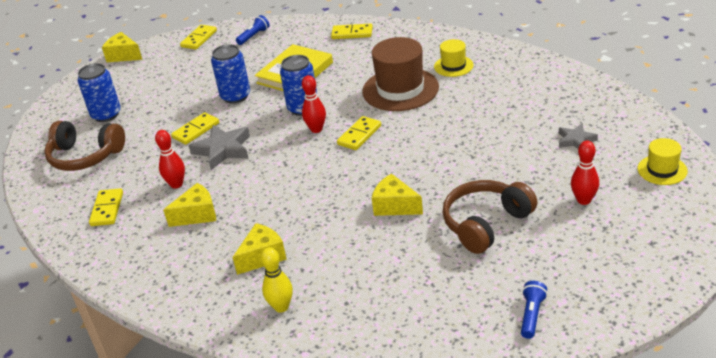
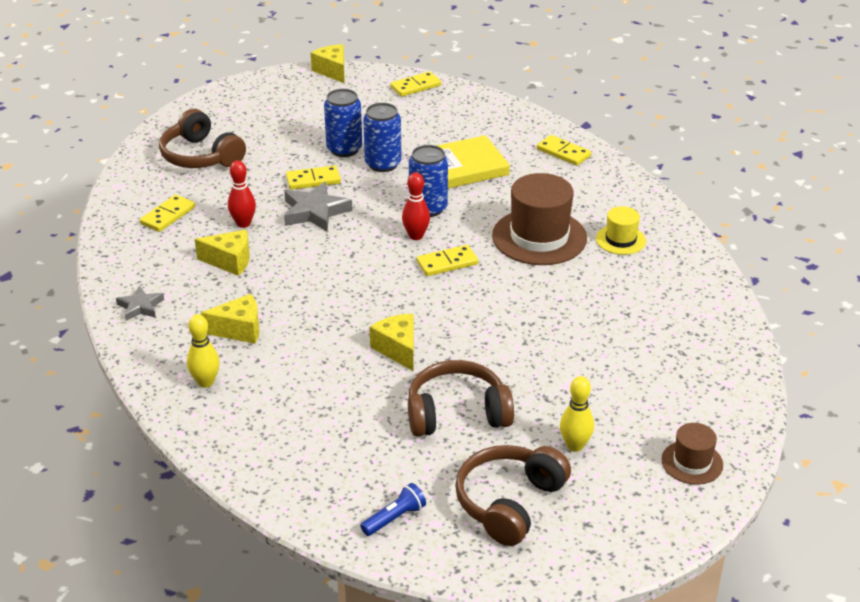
camera: 30 degrees right, 0 degrees up
(106, 115) = (257, 124): blue can -> blue can (344, 149)
(254, 36) = (468, 108): blue flashlight -> none
(576, 140) = (644, 383): grey star -> grey star (140, 307)
(583, 200) = (575, 445): red bowling pin -> yellow bowling pin
(590, 259) = (509, 503): none -> brown headphones
(662, 170) = (692, 462): yellow hat -> brown hat

